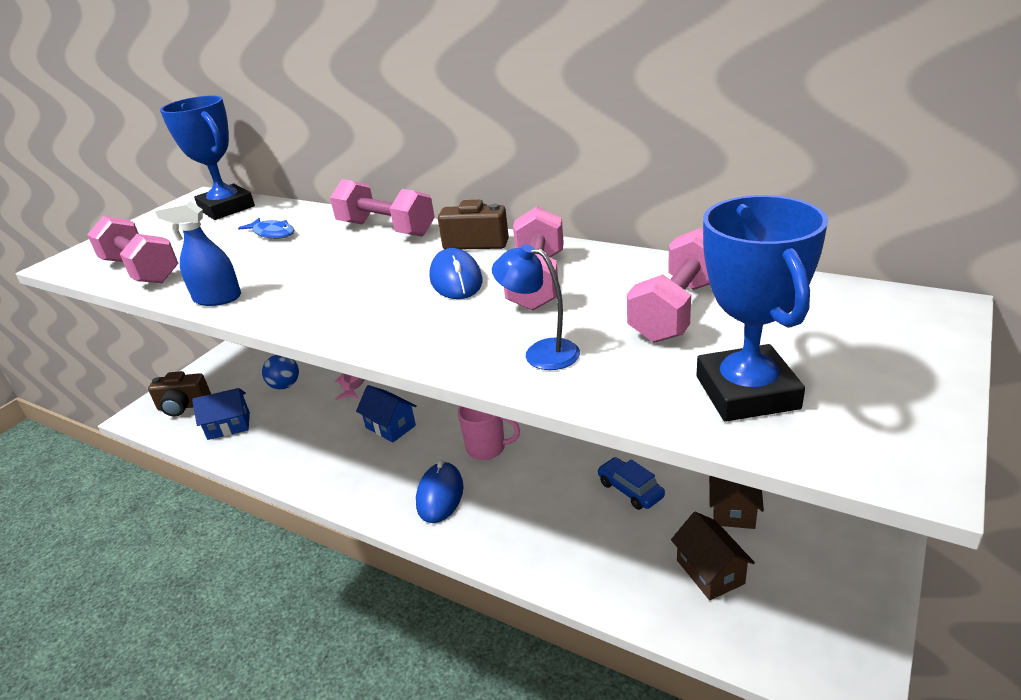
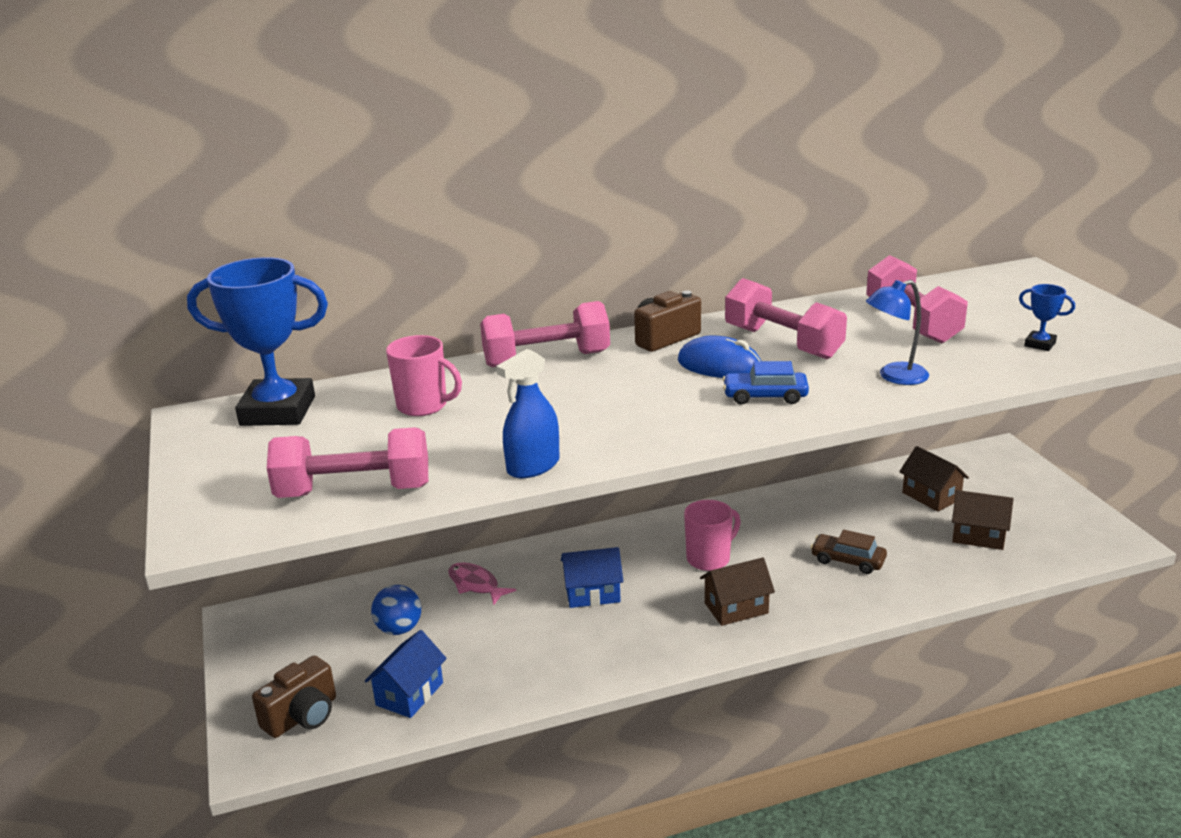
camera: 50 degrees left, 5 degrees down
(272, 233) = (423, 406): blue fish -> pink mug
(440, 495) = (736, 608): blue mouse -> brown house
(569, 515) = (848, 560): none -> brown car
(630, 490) = (857, 523): blue car -> blue car (765, 396)
(747, 392) = (1040, 344): blue trophy -> blue trophy, size x0.42

